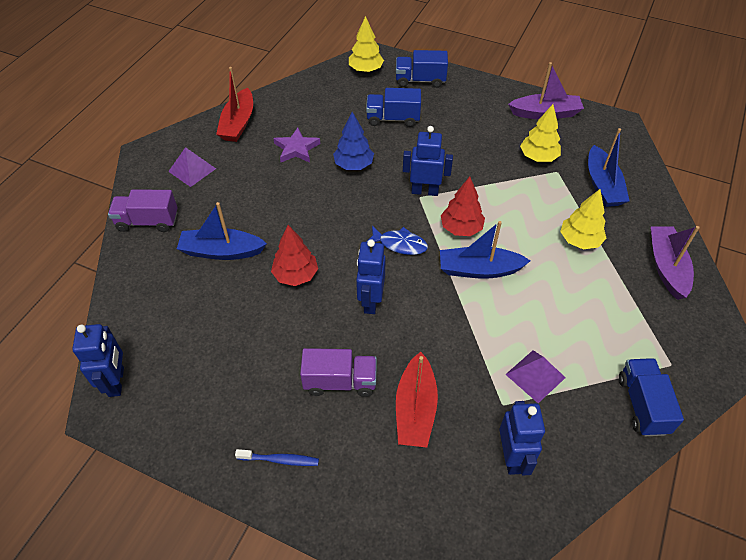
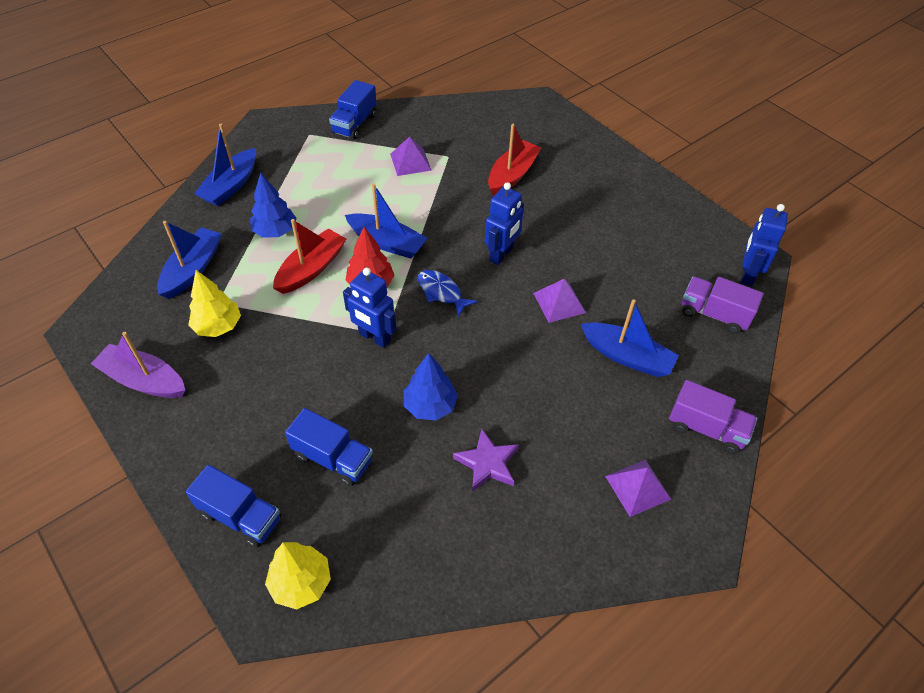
camera: 155 degrees left, 0 degrees up
(238, 123) = (550, 550): red boat -> red boat (311, 269)
(280, 460) = (625, 182): blue toothbrush -> none
(296, 275) = (559, 302): red tree -> purple pyramid
(340, 381) = (559, 209): purple truck -> purple truck (714, 314)
(512, 457) = (465, 131): blue robot -> none
(579, 240) = (275, 231): yellow tree -> blue tree
(666, 267) = (231, 186): purple boat -> blue boat

